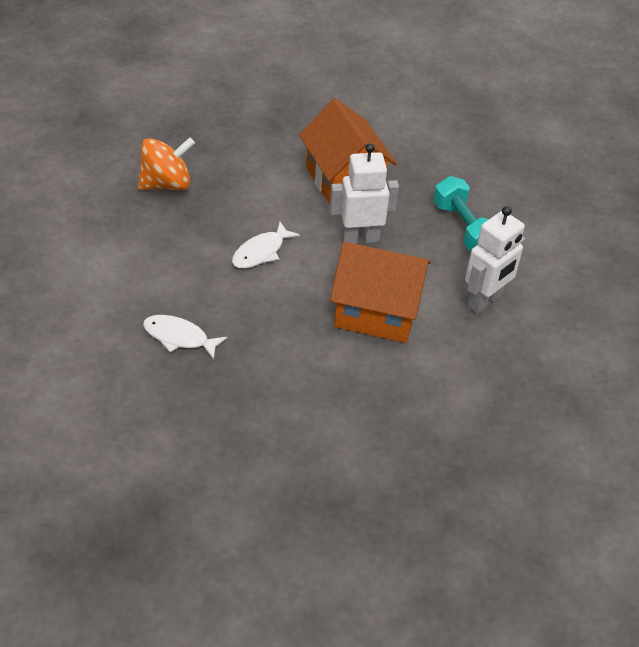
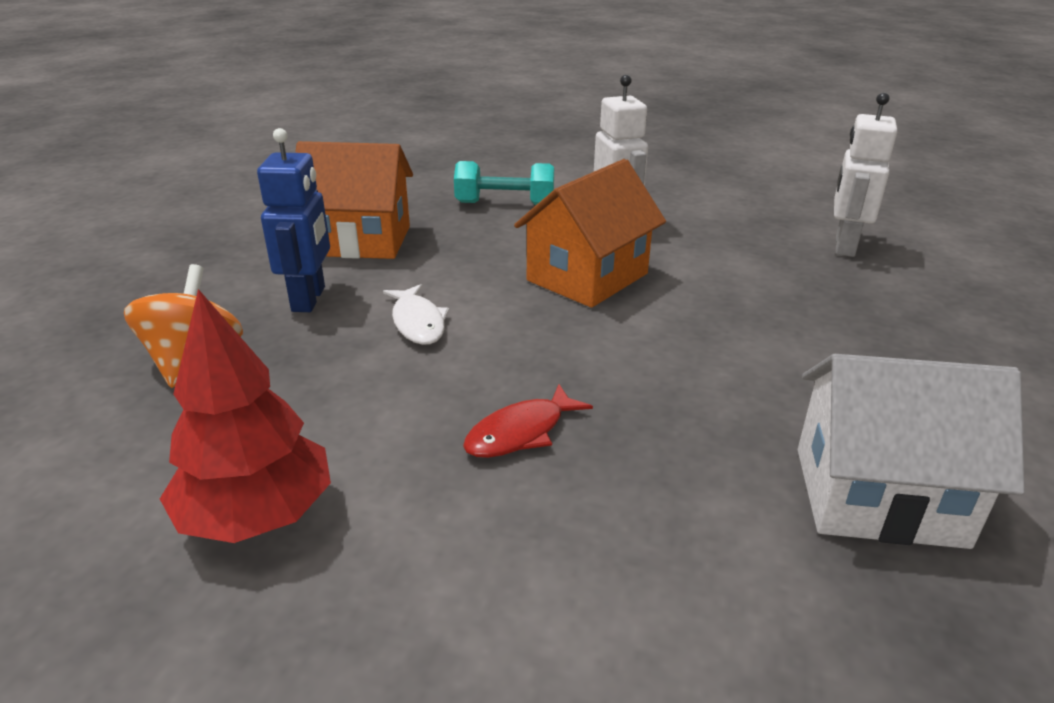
camera: 60 degrees left, 15 degrees down
(69, 268) = (257, 515): none -> red tree
(179, 337) = (521, 432): white fish -> red fish
(206, 509) = (878, 496): none -> white house
(256, 194) = (309, 299): none -> blue robot
(360, 238) = (462, 256): white robot -> white robot (844, 246)

